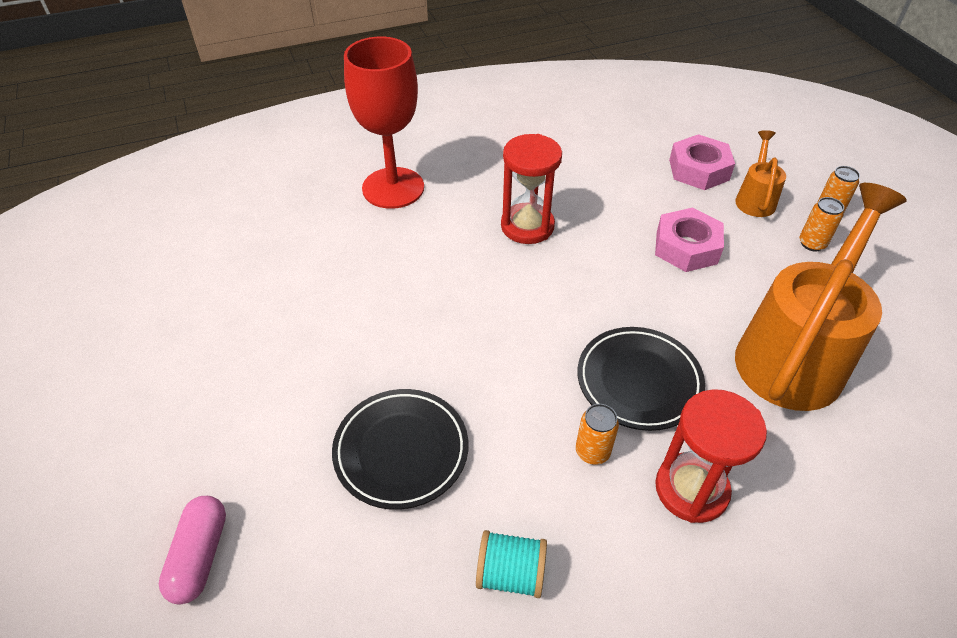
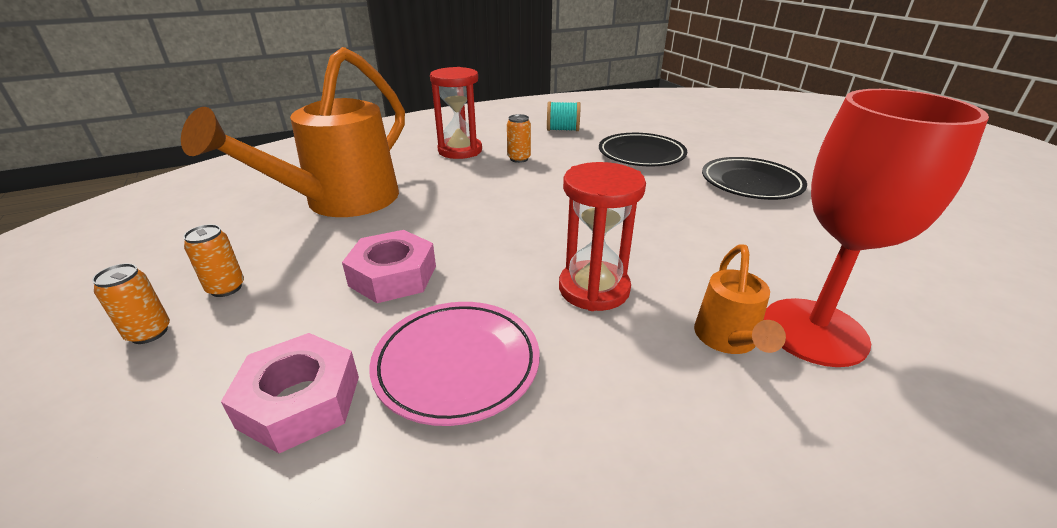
camera: 175 degrees right, 15 degrees down
(200, 556) = (721, 128): pink capsule -> none
(619, 182) = (457, 365): none -> pink plate
(638, 381) = (481, 184): black plate -> black plate (751, 183)
(755, 198) = (243, 348): orange watering can -> orange watering can (728, 341)

